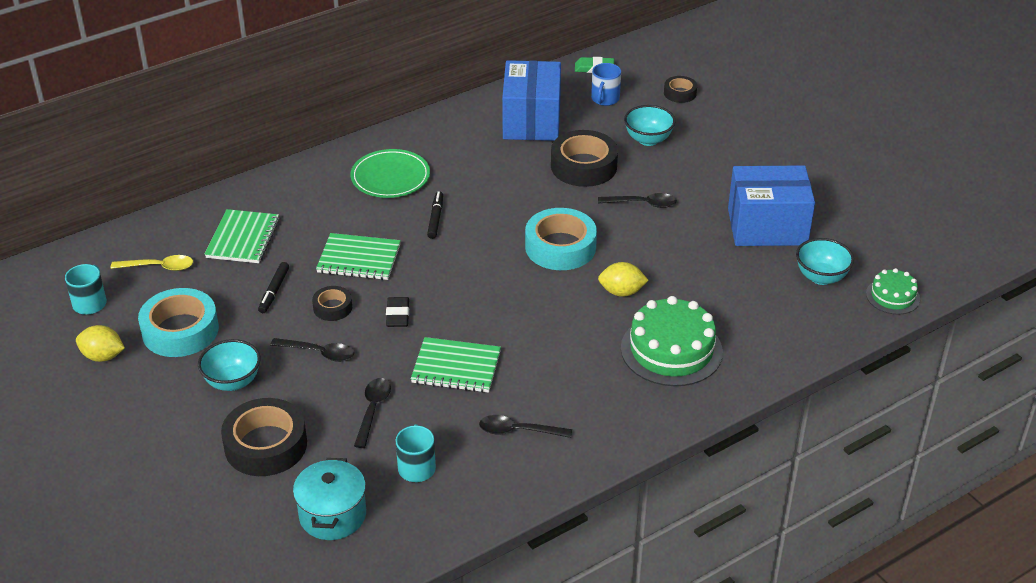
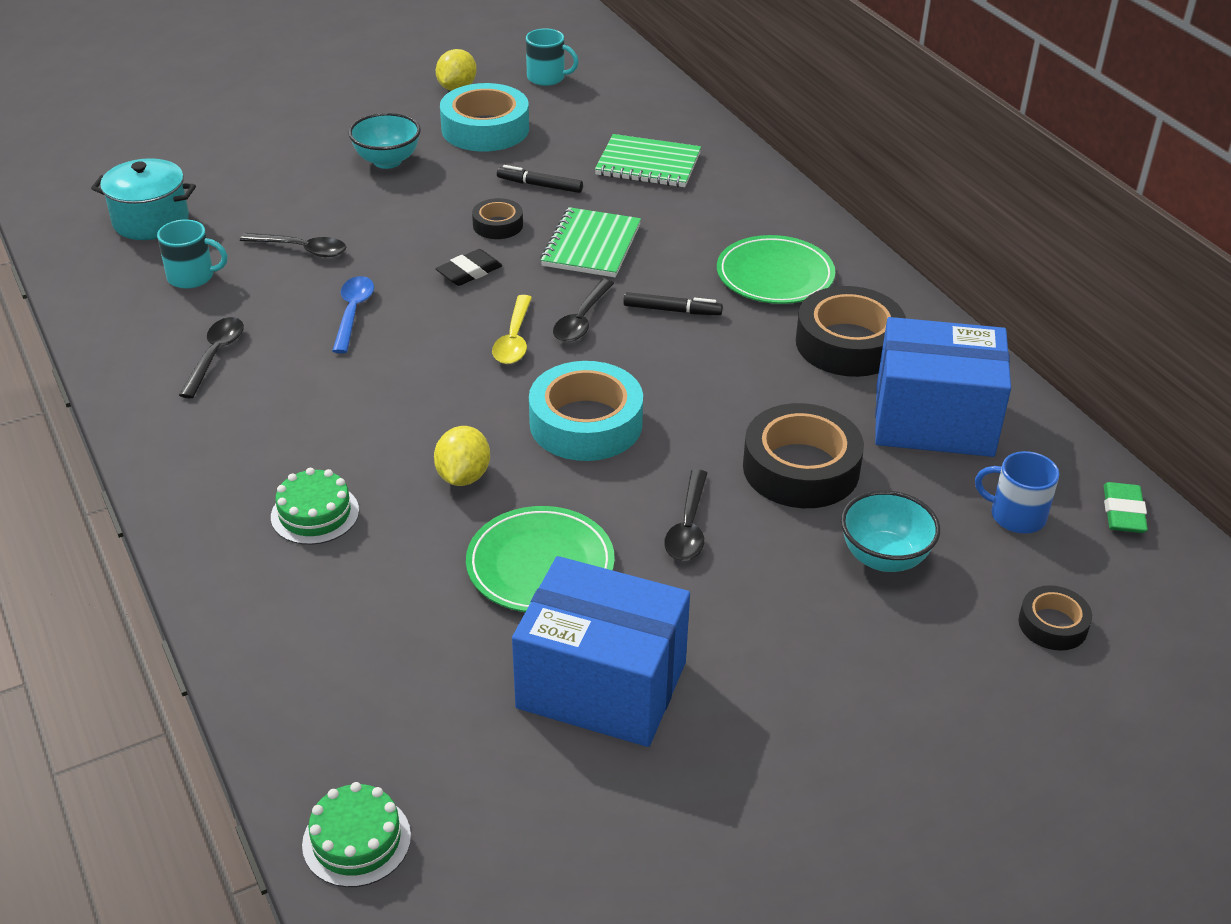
camera: 95 degrees right, 0 degrees up
(158, 267) = (602, 113): yellow spoon -> yellow spoon (514, 339)
(266, 445) = (277, 181): black tape -> black tape (848, 343)
(318, 353) = (416, 214): black spoon -> black spoon (582, 320)
(398, 315) = (469, 272): black eraser -> black eraser turned 45 degrees counterclockwise
(456, 367) = (353, 313): green notebook -> blue spoon
(671, 350) = (315, 514): green cake -> green cake, size x0.54
(688, 254) = (540, 565): none -> green plate
(767, 227) = (601, 685): blue box -> blue box turned 75 degrees counterclockwise
(821, 277) = (439, 737): turquoise bowl -> none

